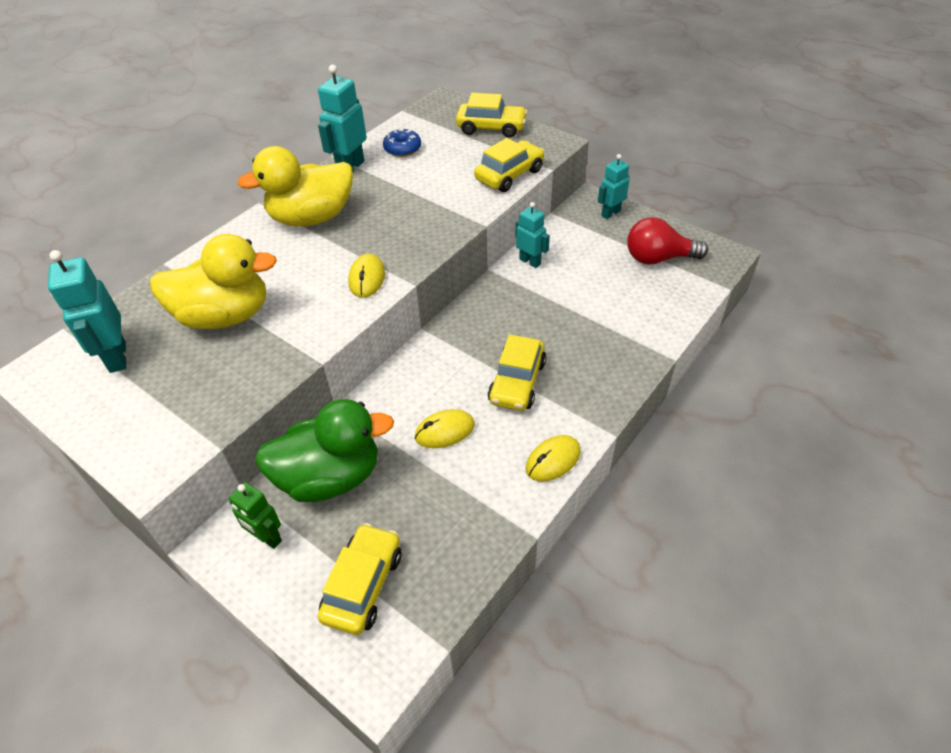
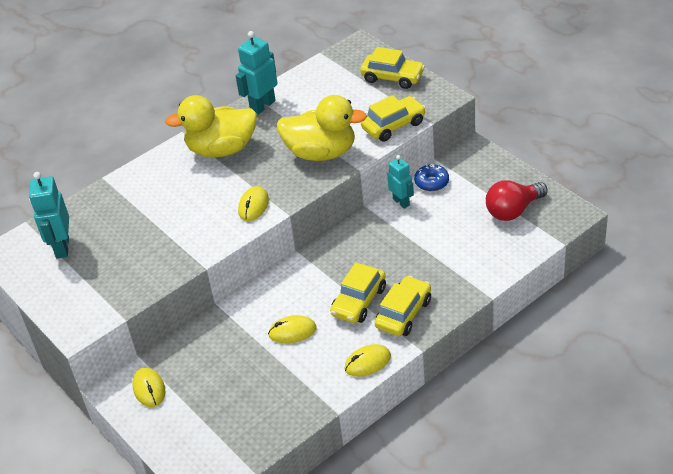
camera: 15 degrees right, 5 degrees down
(225, 315) = (142, 224): yellow duck -> yellow duck (321, 153)
(267, 538) = (149, 389): green robot -> yellow mouse
(330, 477) = (201, 354): green duck -> none
(363, 585) = (208, 427): yellow car -> yellow car (403, 313)
(402, 149) = (310, 92): blue donut -> blue donut (431, 182)
(610, 213) = (487, 164): turquoise robot -> none
(658, 258) = (513, 210): red light bulb -> red light bulb turned 45 degrees counterclockwise

